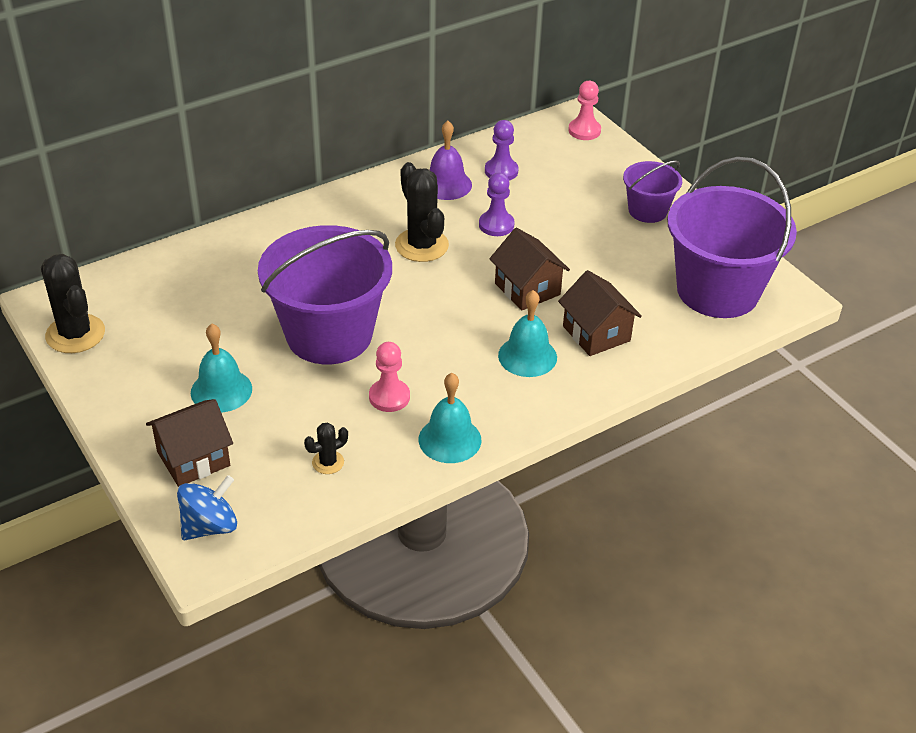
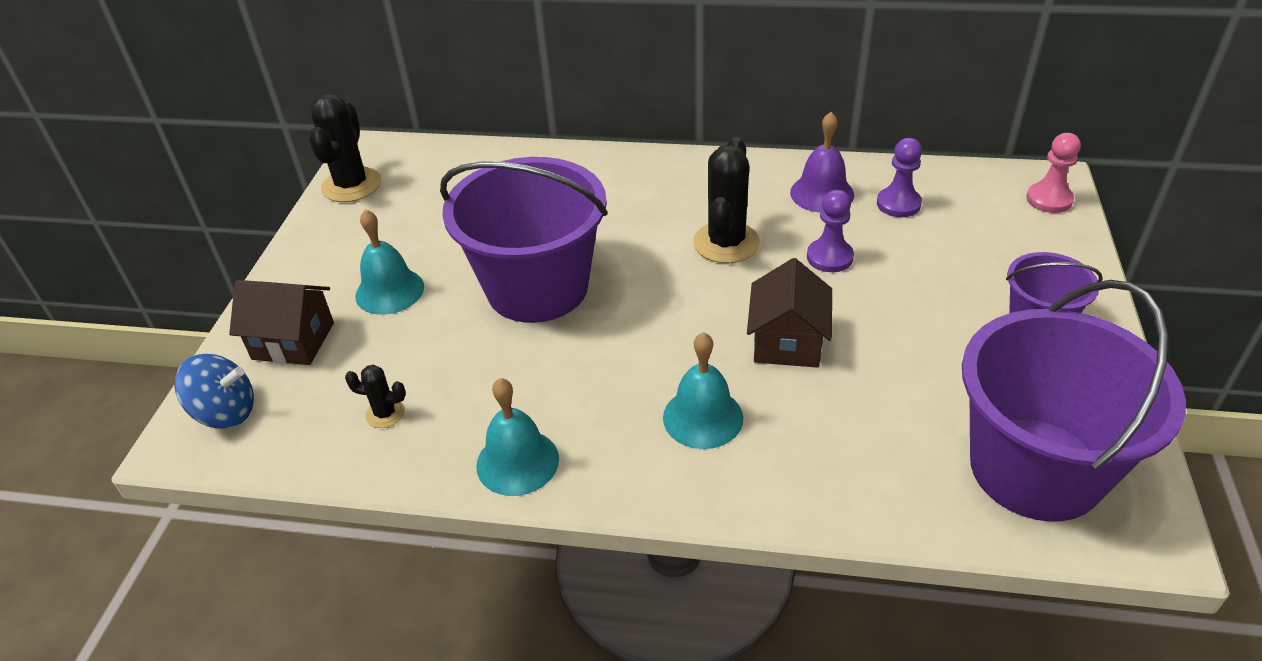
camera: 45 degrees right, 0 degrees up
(389, 397) = (516, 380): pink pawn -> none
(596, 333) = (812, 436): brown house -> none

